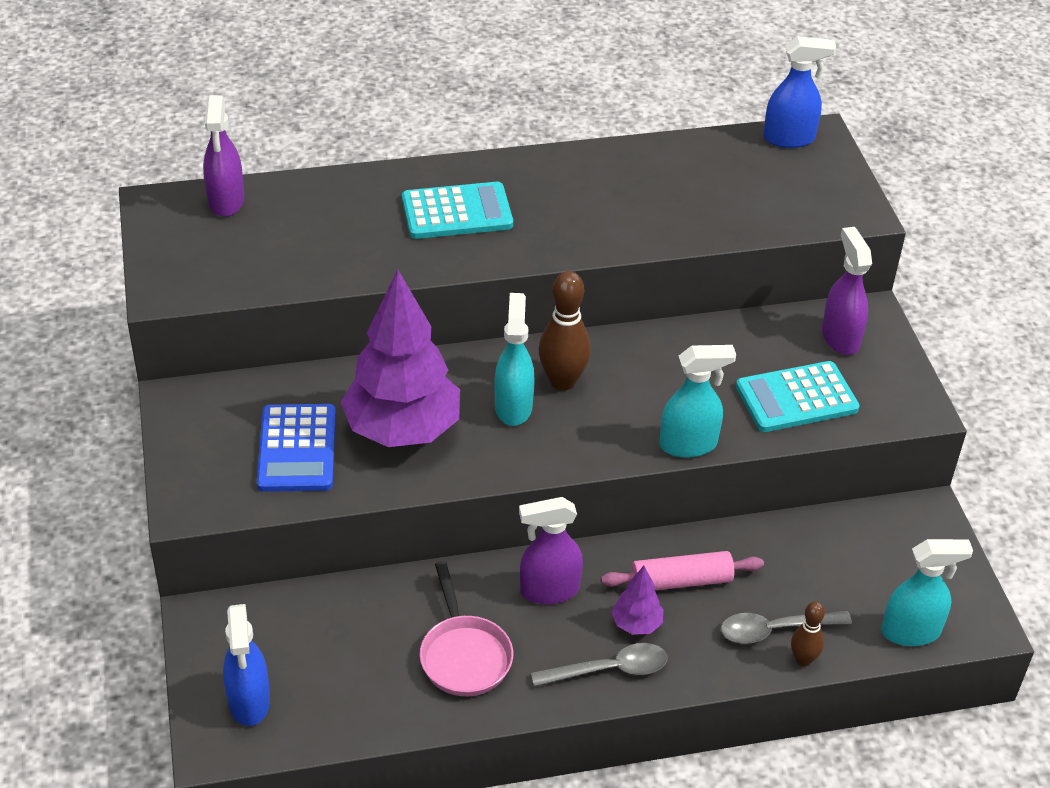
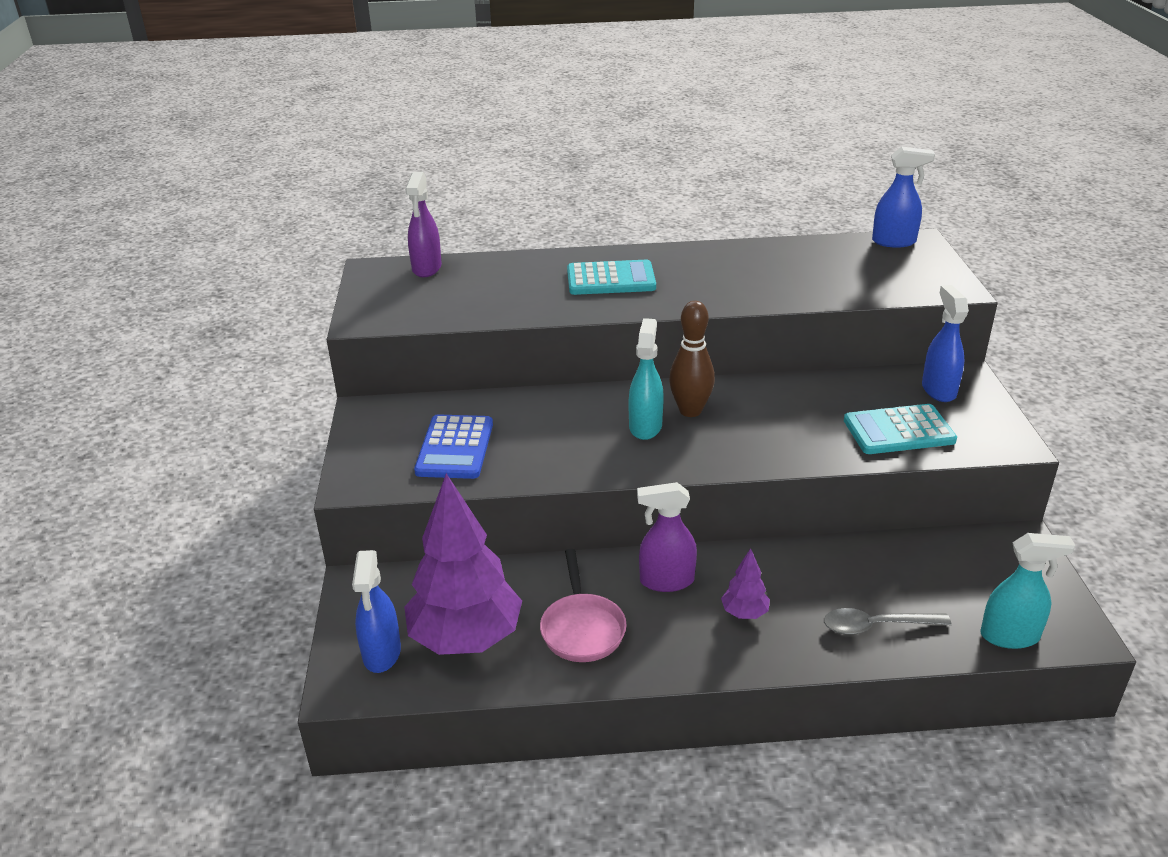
camera: 10 degrees right, 10 degrees down
(402, 430) = (547, 439): purple tree -> purple tree (466, 638)
(609, 670) = (715, 649): grey spoon -> none
(681, 581) = (788, 581): pink rolling pin -> none
(689, 444) = (799, 460): turquoise spray bottle -> none
(803, 659) = (903, 653): brown bowling pin -> none
(840, 337) = (938, 390): purple spray bottle -> blue spray bottle

